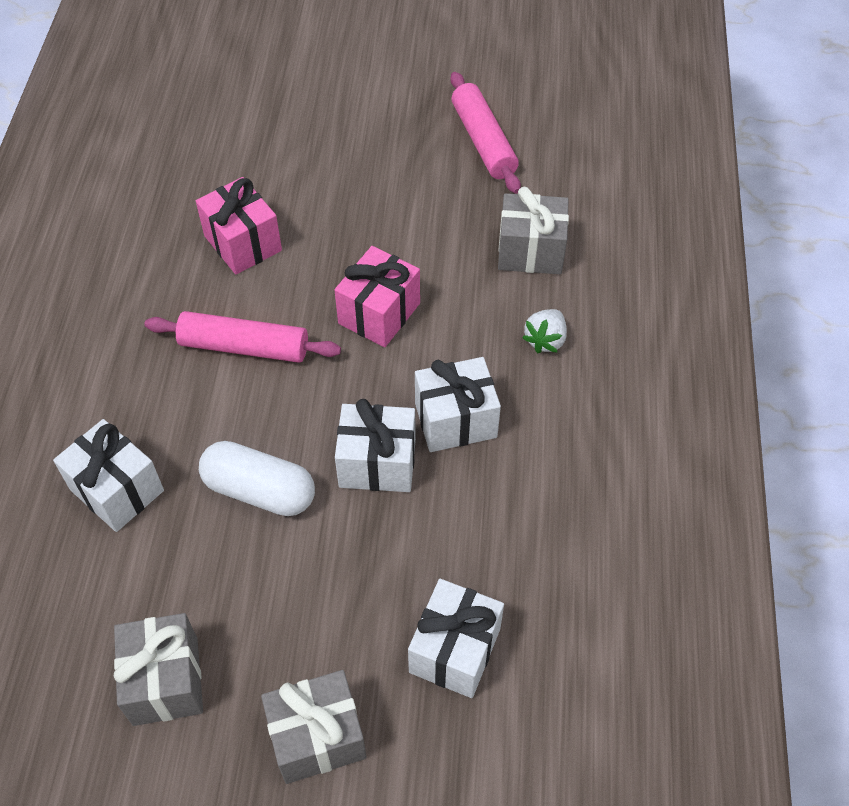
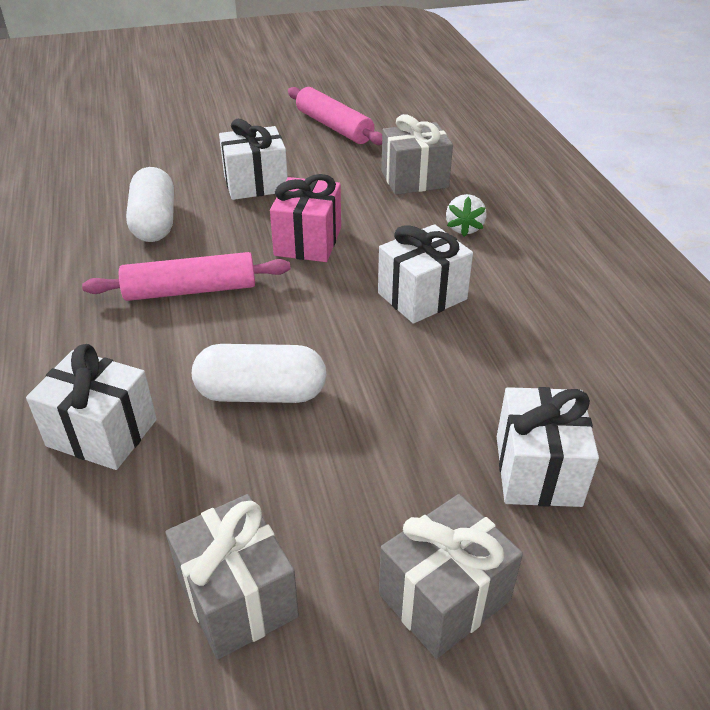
camera: 20 degrees left, 15 degrees down
(243, 243) = (154, 222): pink gift -> white capsule
(377, 463) = (368, 343): white gift -> white gift (256, 184)

